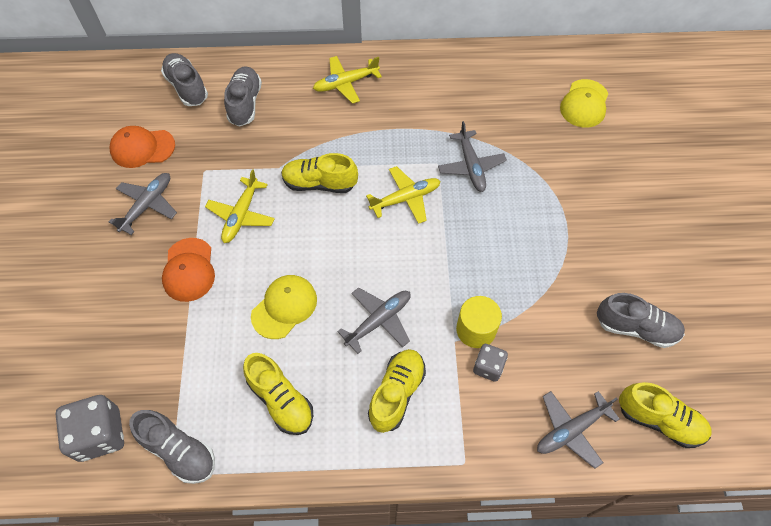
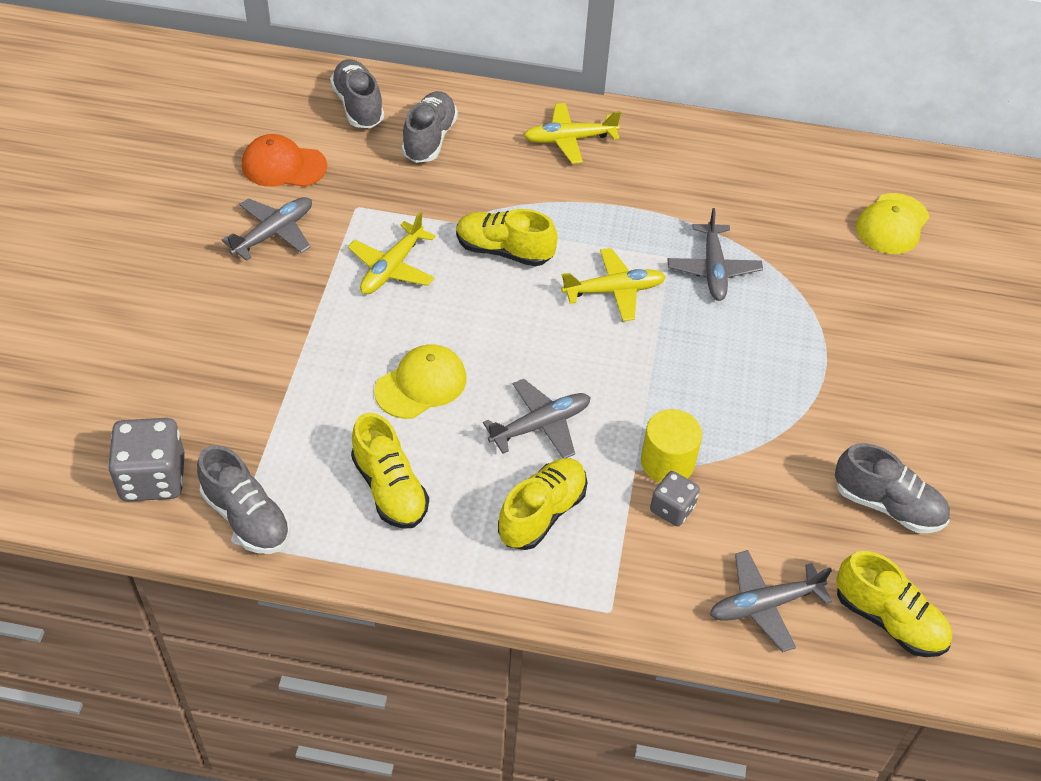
camera: 10 degrees right, 10 degrees down
(189, 270) = (309, 317): orange cap -> none

